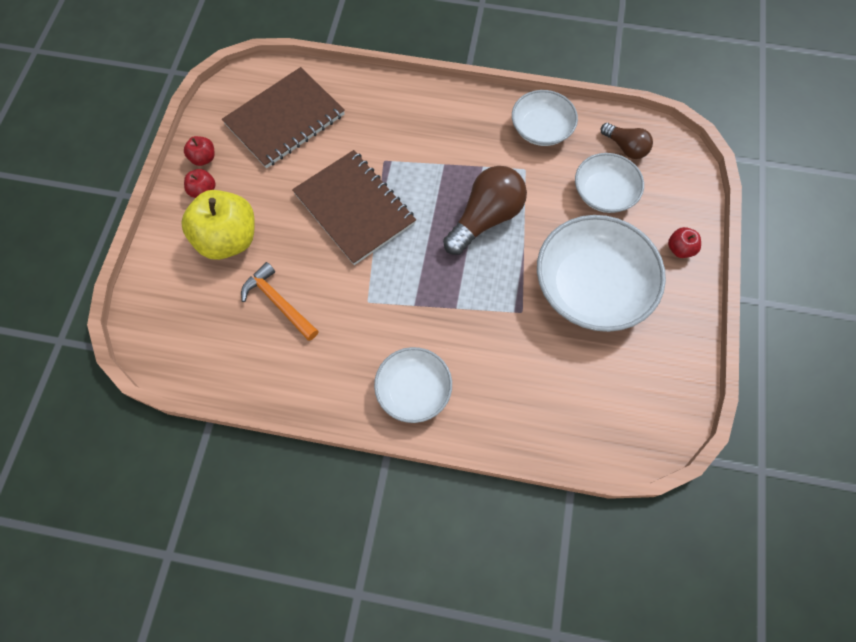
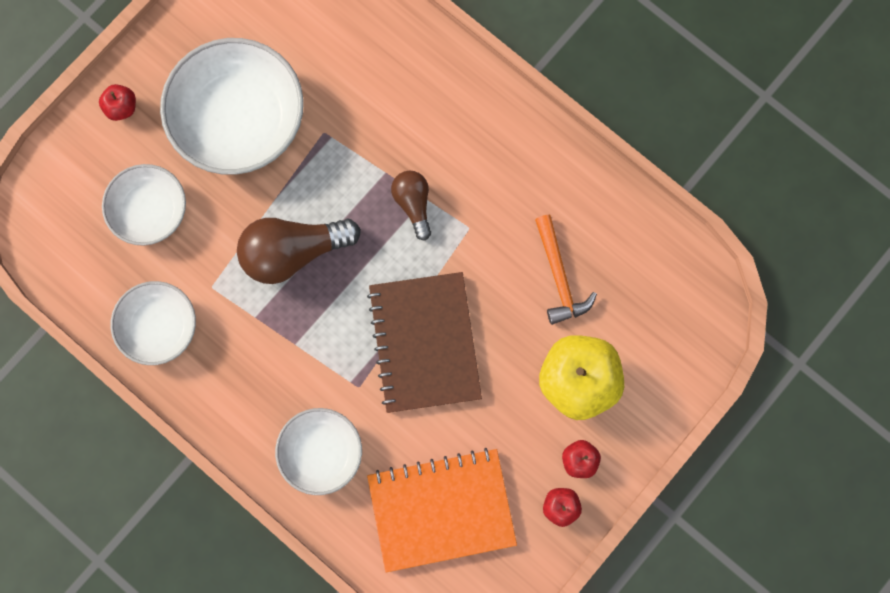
camera: 150 degrees left, 10 degrees up
(285, 119) = (441, 510): brown notebook -> orange notebook
(413, 390) = (474, 115): white bowl -> white bowl (321, 453)
(625, 147) = (84, 251): brown light bulb -> brown light bulb (413, 204)

